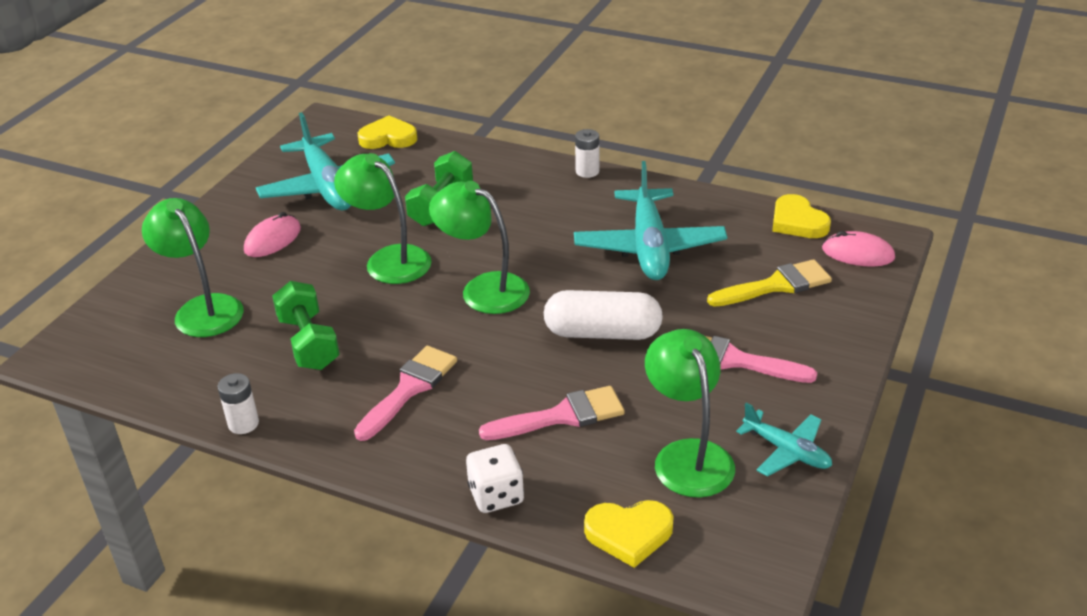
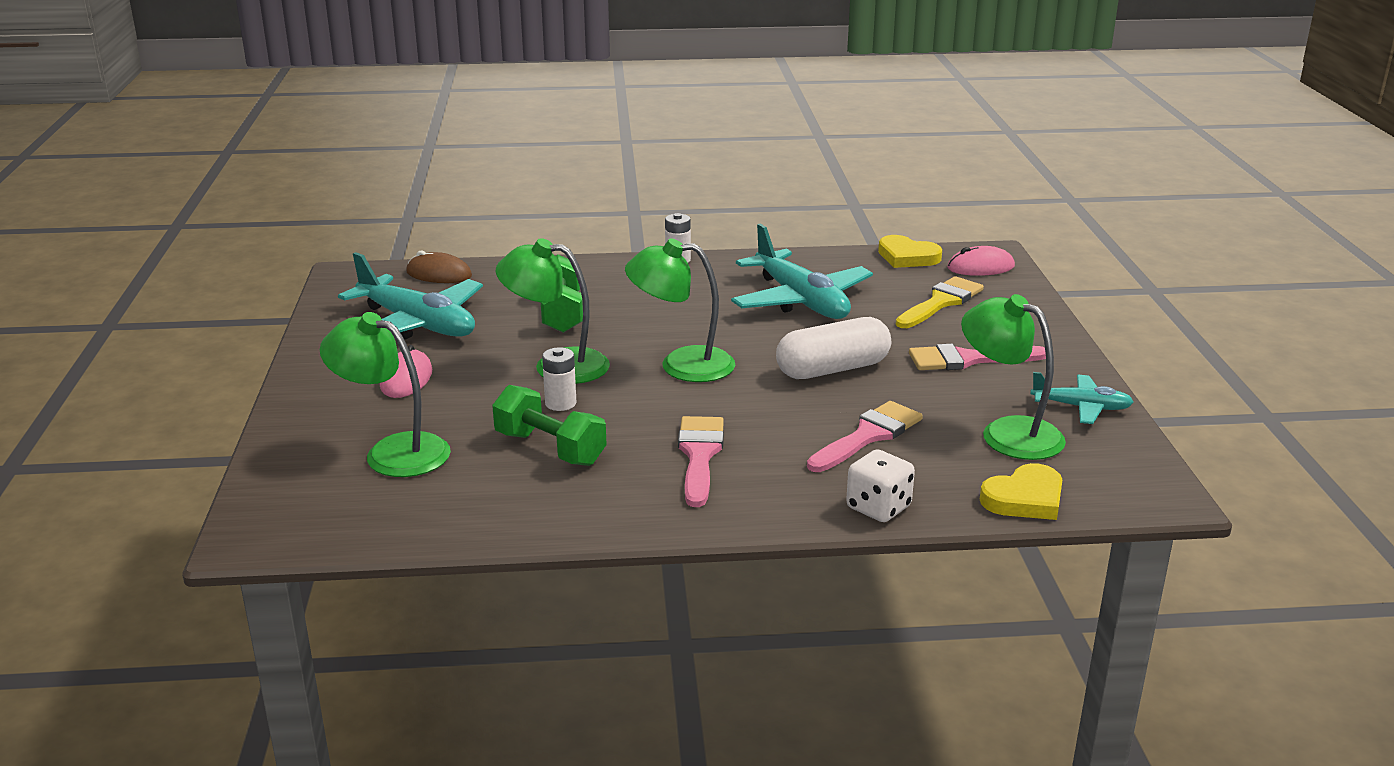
camera: 30 degrees left, 10 degrees down
(243, 424) = (557, 529): white battery -> white battery (560, 403)
(388, 138) = (439, 274): yellow heart -> brown mouse

